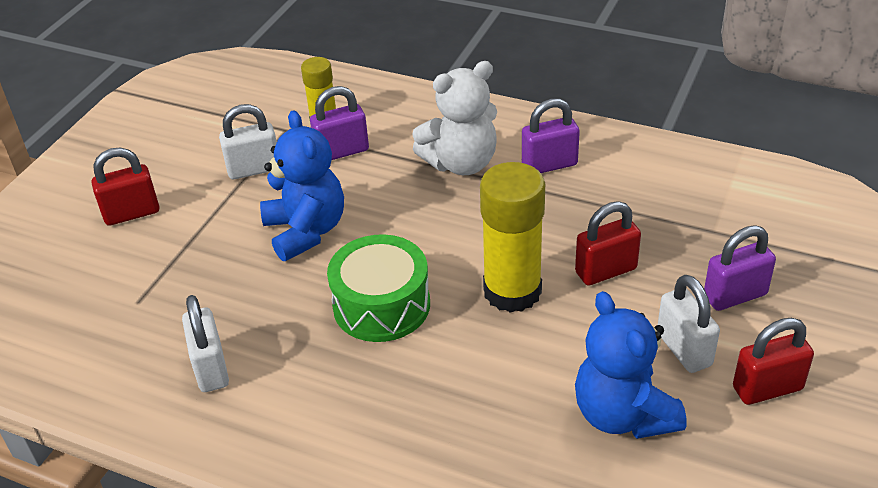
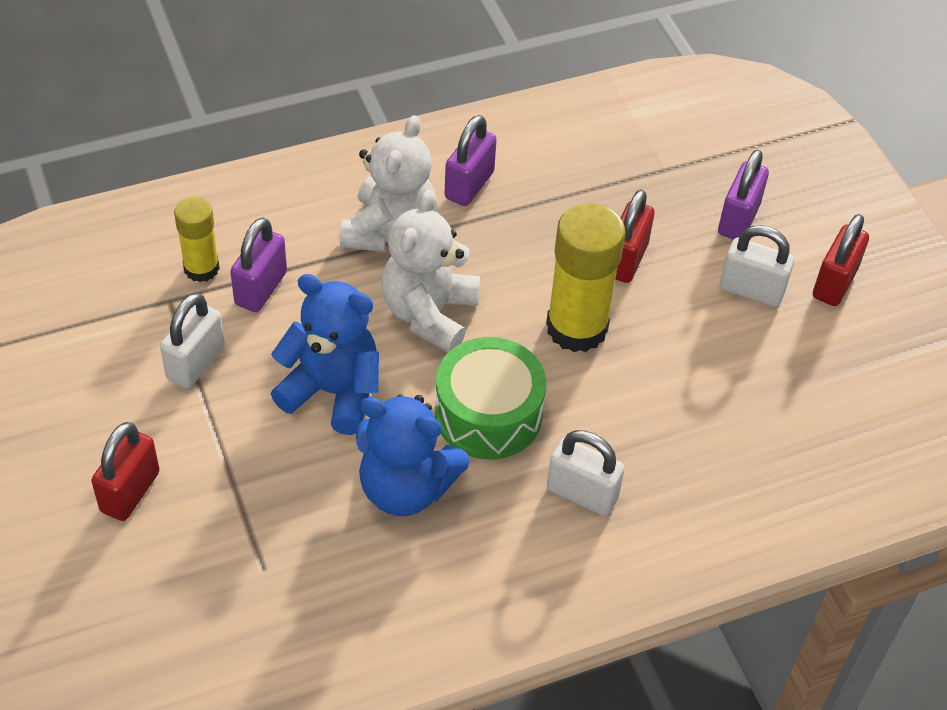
camera: 50 degrees left, 10 degrees up
(211, 368) = (417, 575): white padlock -> white padlock (582, 493)
(423, 223) = (429, 314): none -> white teddy bear
(623, 414) = (767, 373): blue teddy bear -> blue teddy bear (406, 488)

